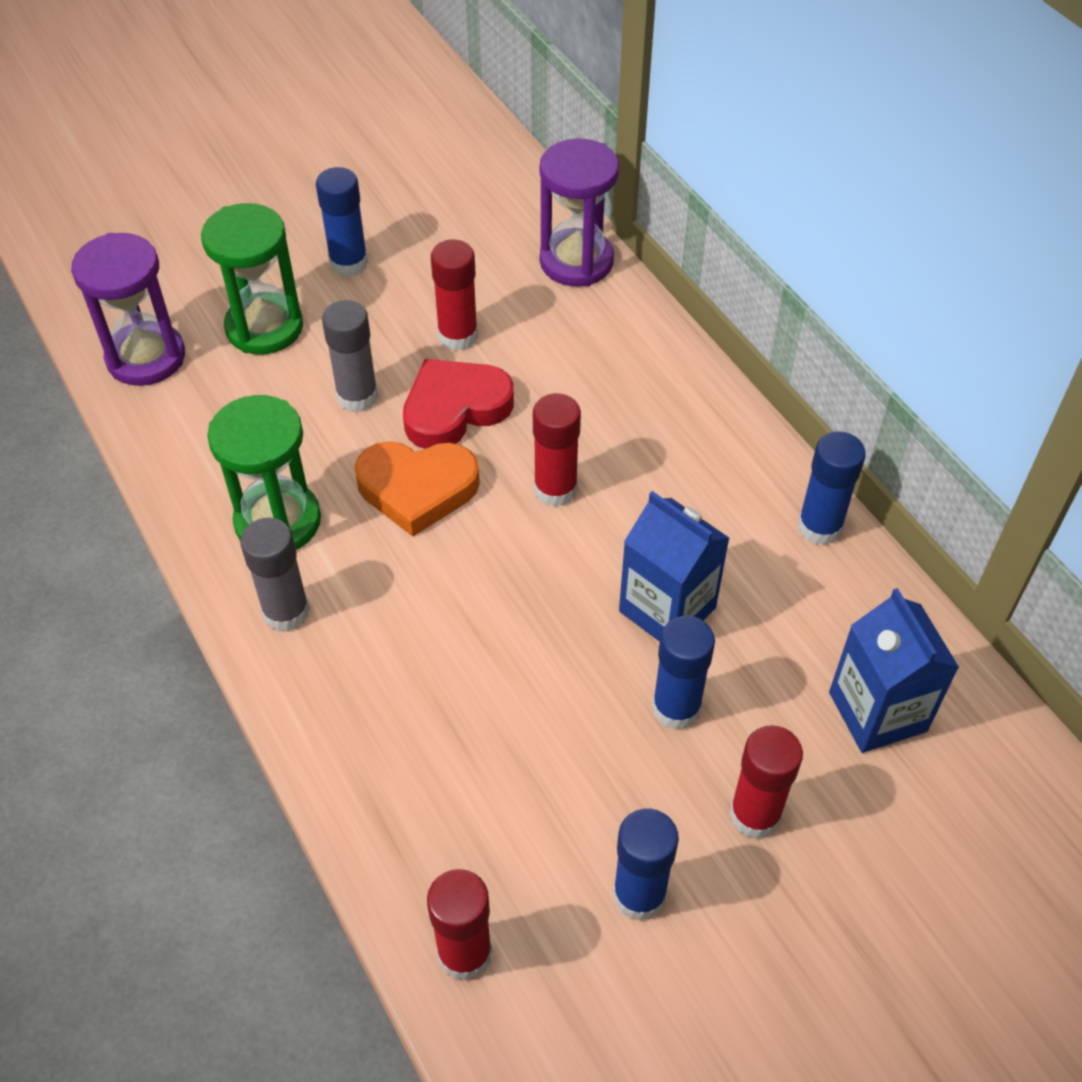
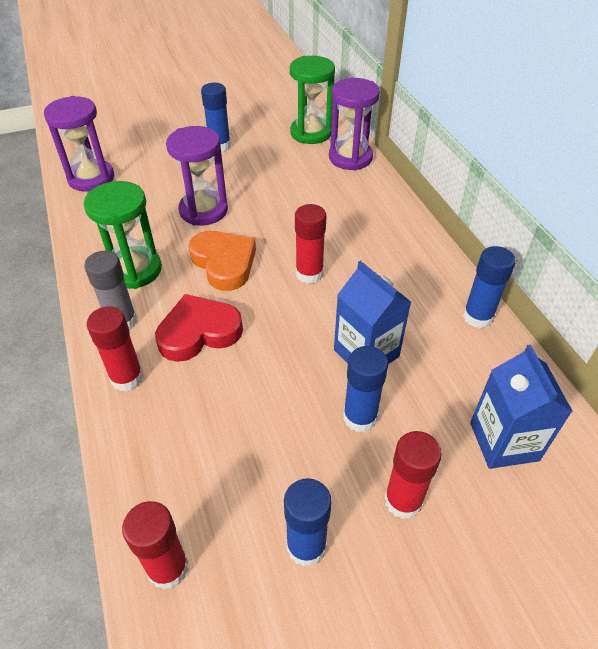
camera: 10 degrees right, 5 degrees down
(264, 327) = (162, 171): green hourglass -> green hourglass (311, 133)
(357, 396) = (203, 210): grey glue stick -> purple hourglass
(417, 489) = (224, 263): orange heart -> orange heart turned 135 degrees counterclockwise
(455, 409) = (259, 223): red heart -> red heart (199, 332)
(458, 336) = (271, 187): red glue stick -> red glue stick (127, 378)

